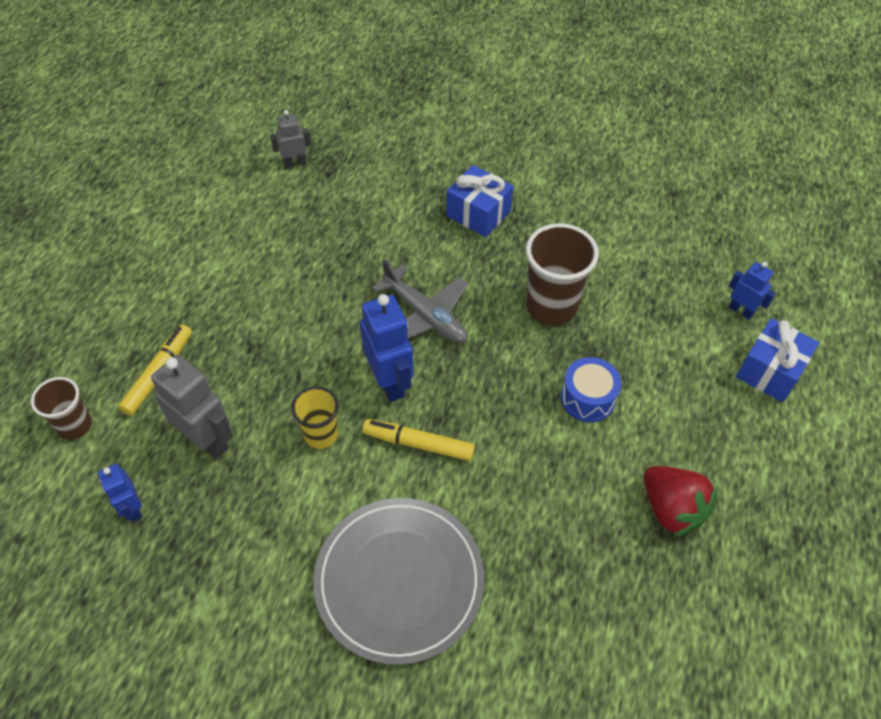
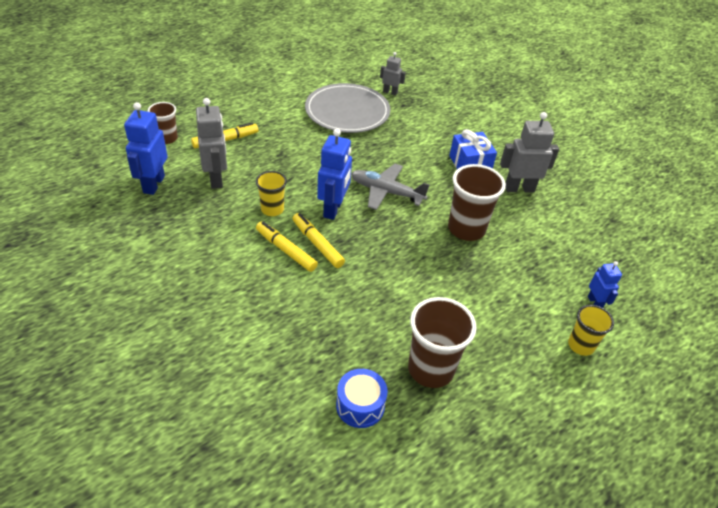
camera: 35 degrees right, 10 degrees down
(132, 508) = (153, 184): blue robot -> blue robot, size x1.75
(392, 479) = (286, 250): none -> yellow marker
(399, 580) = (239, 295): grey plate -> grey plate (347, 111)
(425, 315) = (386, 192): grey plane -> grey plane turned 120 degrees clockwise
(555, 213) = (519, 188): none -> grey robot
(587, 398) = (439, 284): blue drum -> blue drum (360, 405)
(671, 509) = (430, 369): red strawberry -> brown cup
(770, 371) = (581, 345): blue gift -> yellow cup

